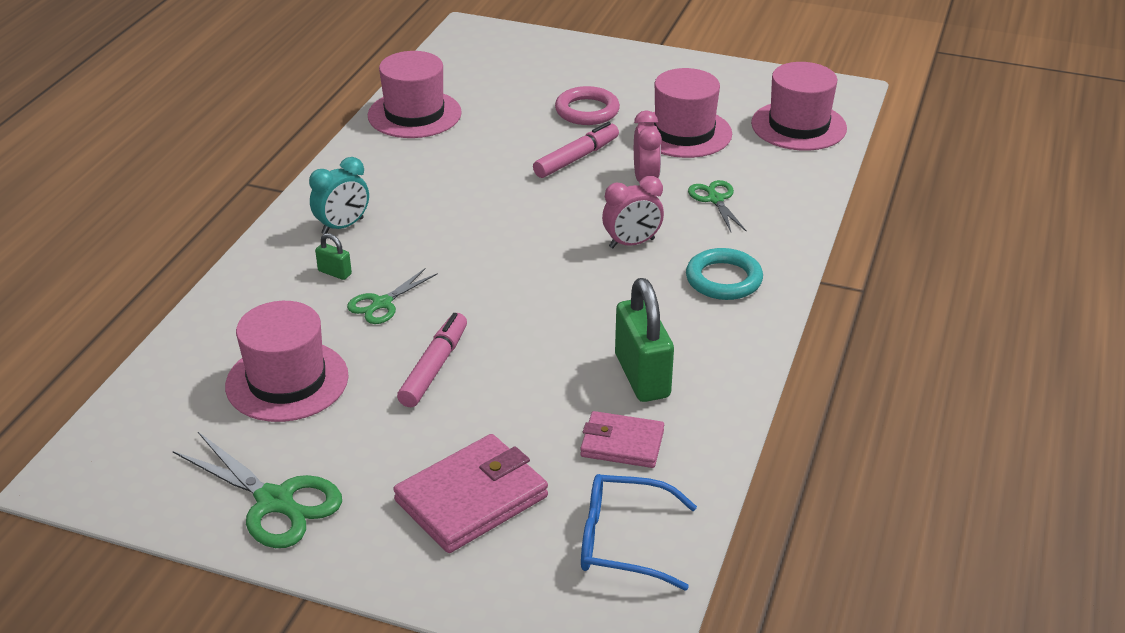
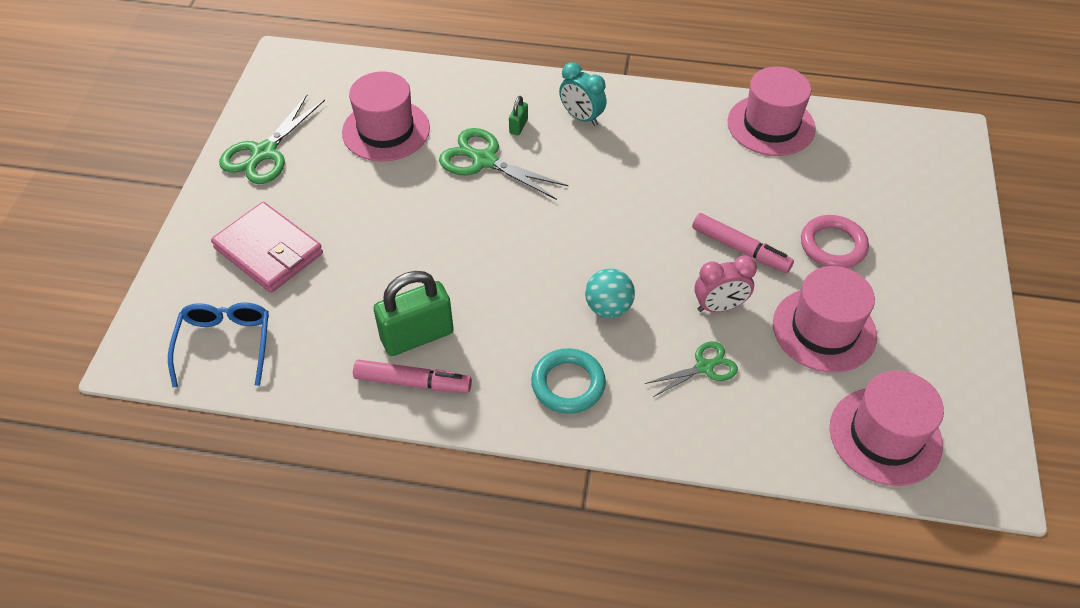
camera: 80 degrees right, 15 degrees up
(382, 303) = (484, 160): green scissors -> green scissors, size x1.64
(434, 367) = (411, 205): pink marker -> pink marker (413, 382)
(622, 443) = (332, 332): pink wallet -> none
(632, 243) = (608, 308): pink clock -> turquoise ball

